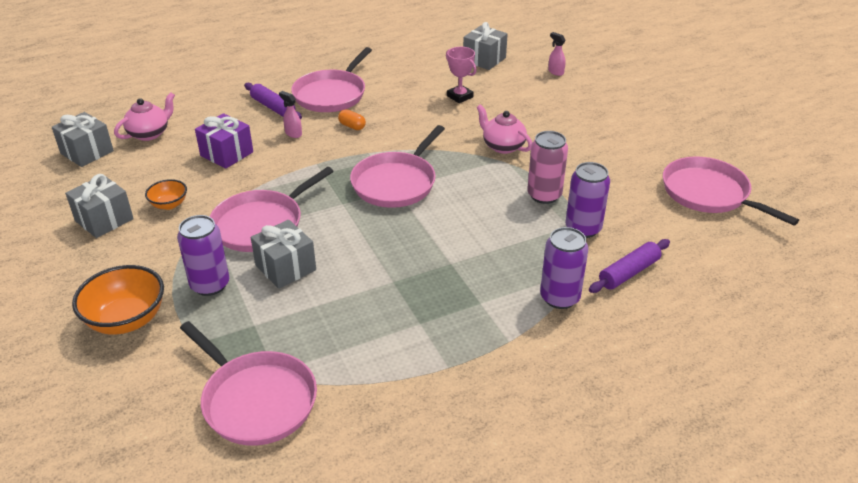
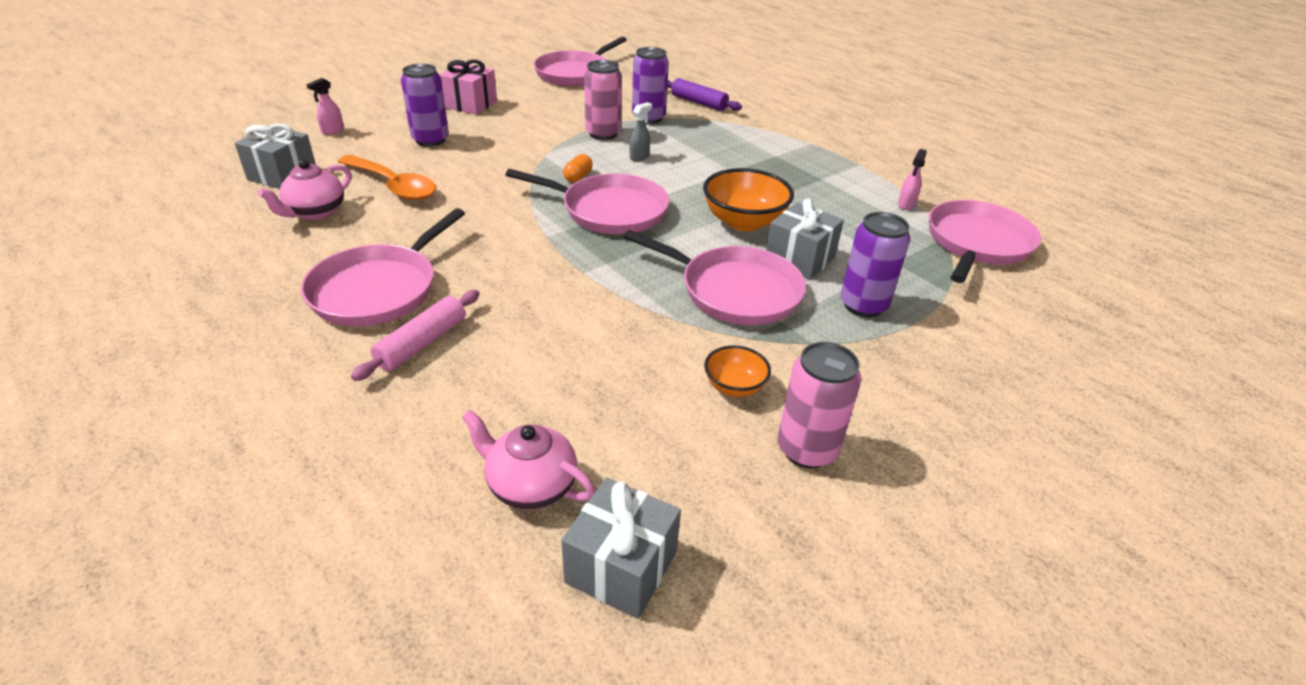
camera: 105 degrees left, 0 degrees up
(104, 220) = (807, 449): grey gift -> pink can
(126, 320) = (964, 353): orange bowl -> orange bowl (744, 222)
(227, 154) = (579, 361): purple gift -> none
(273, 107) = (422, 343): purple rolling pin -> pink rolling pin
(293, 133) = (507, 306): pink spray bottle -> pink spray bottle (906, 205)
(331, 94) = (378, 289): pink pan -> pink pan turned 105 degrees clockwise
(352, 126) = (479, 257): orange capsule -> orange capsule (578, 177)
(459, 96) = (393, 186): pink trophy -> orange spoon
(490, 210) = (639, 157): none -> grey spray bottle
(503, 146) = (515, 155): pink teapot -> pink teapot (315, 212)
(559, 298) = (746, 126): purple can -> purple can (430, 140)
(613, 129) = (470, 104): none -> pink gift

